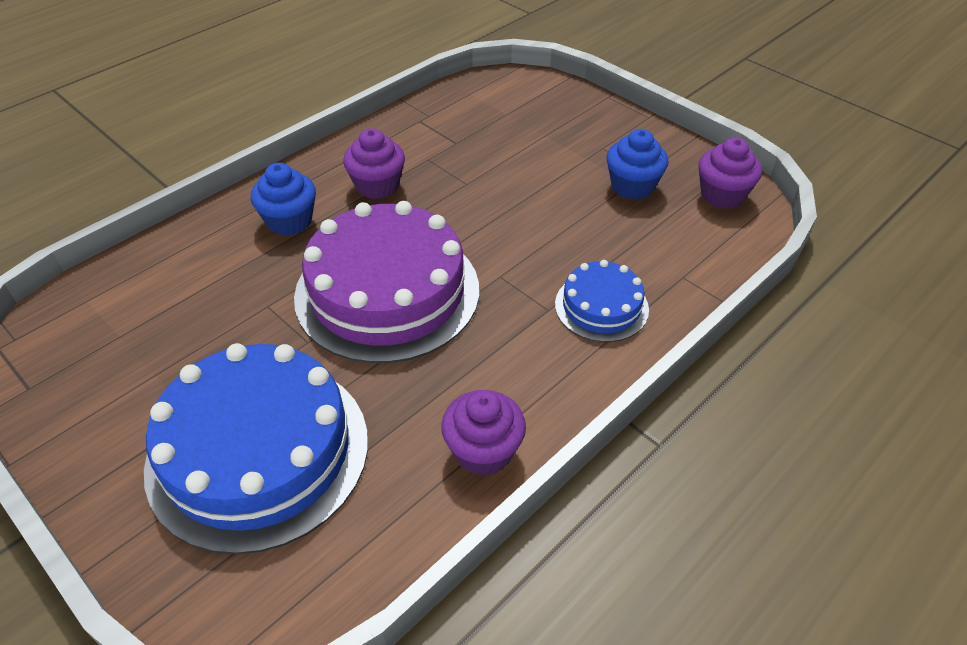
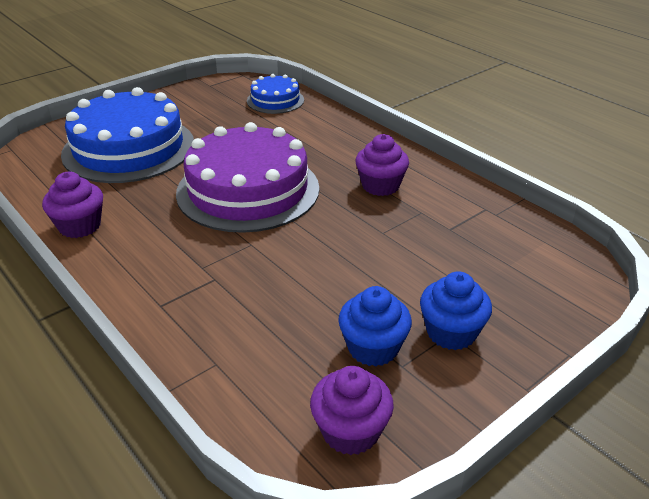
camera: 95 degrees right, 10 degrees down
(289, 221) = (338, 149): blue cupcake -> blue cupcake (451, 332)
(601, 306) = (193, 299): blue cake -> blue cake (275, 100)

